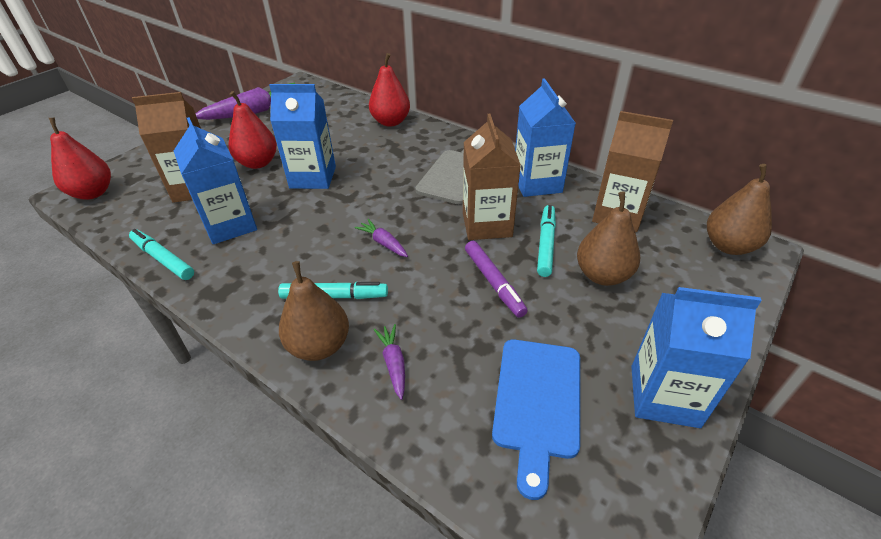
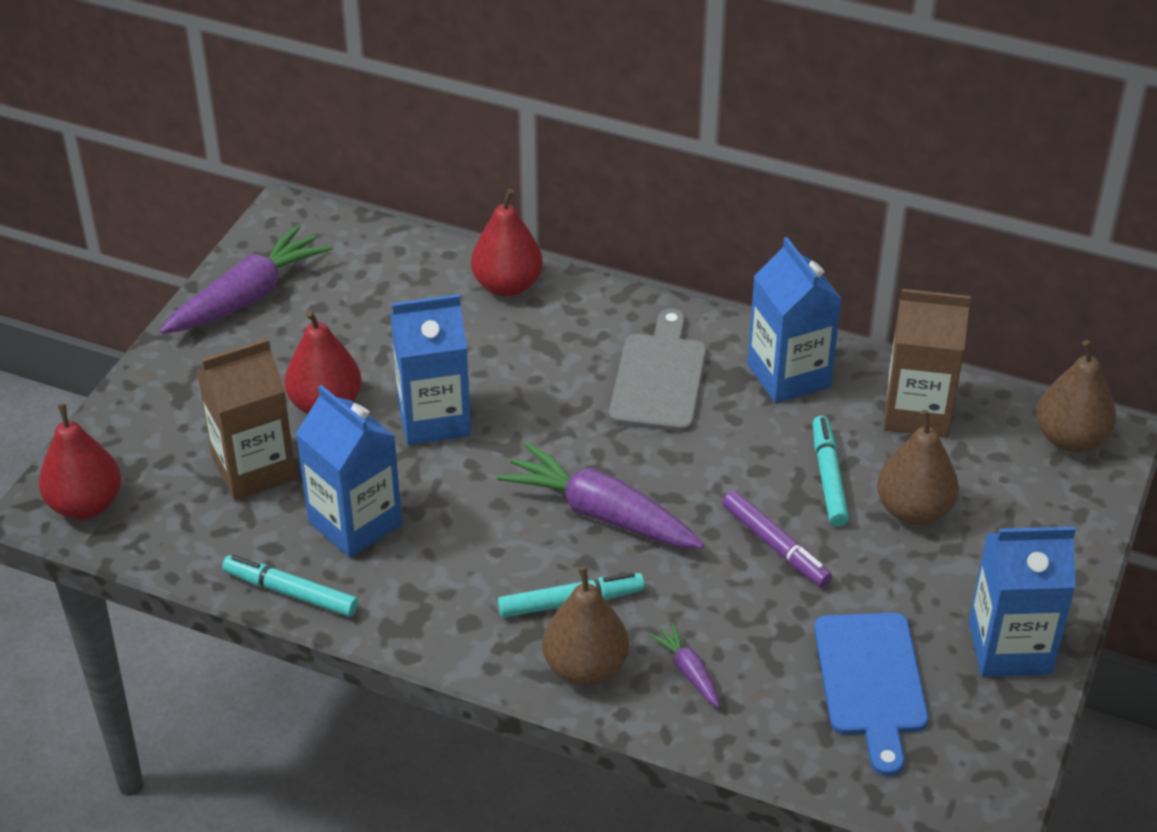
camera: 15 degrees left, 0 degrees up
(383, 243) = (601, 513): purple carrot -> purple carrot, size x2.11
(487, 224) = (737, 459): brown carton -> none

